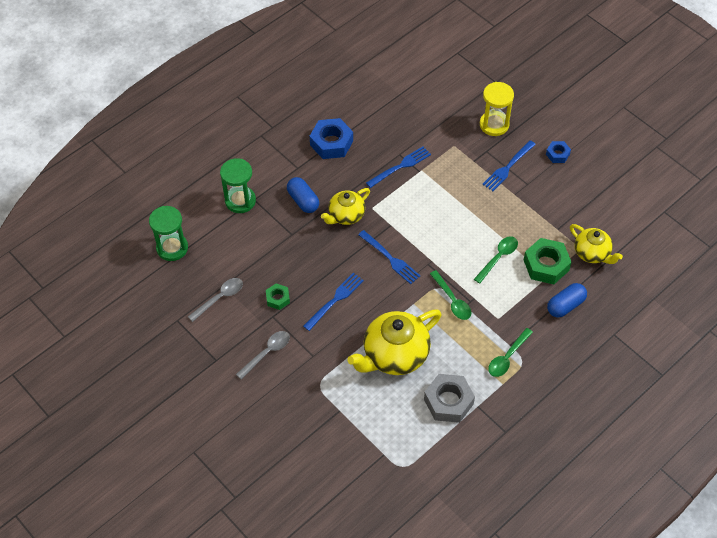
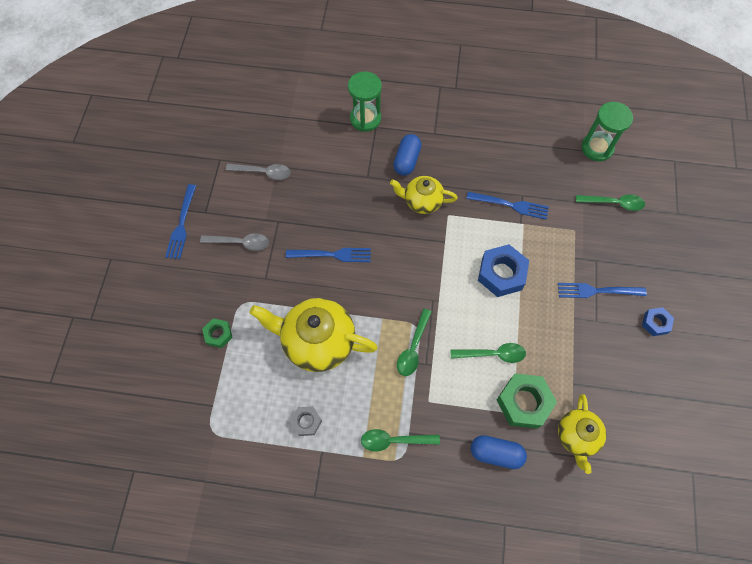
camera: 50 degrees right, 10 degrees up
(172, 248) = (281, 108): green hourglass -> green hourglass (597, 148)
(278, 298) = (297, 212): green nut -> green nut (218, 334)
(331, 143) = (482, 138): blue nut -> blue nut (501, 274)
(390, 258) = (411, 266): blue fork -> blue fork (182, 224)
(448, 401) = (306, 422): grey nut -> grey nut, size x0.55
(455, 109) = (614, 203): none -> green spoon
(494, 125) = (630, 246): yellow hourglass -> none

